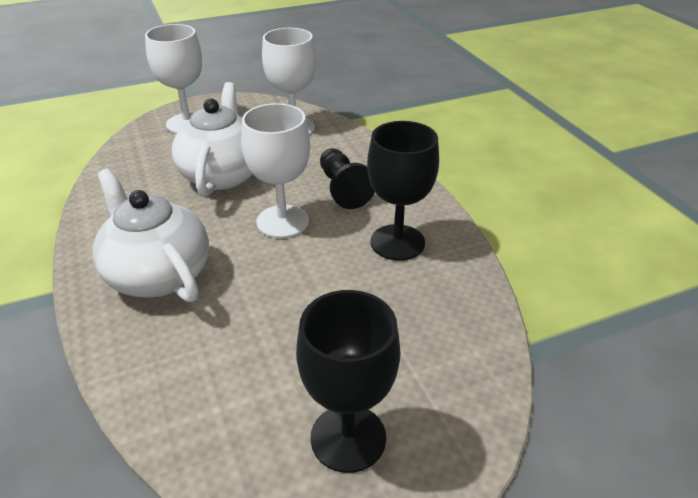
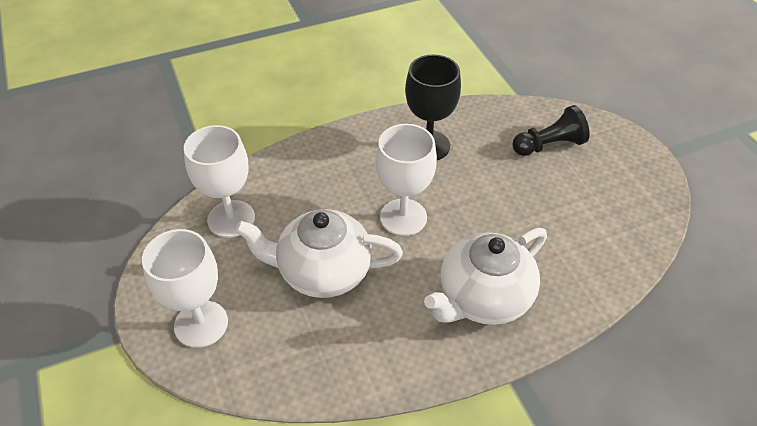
camera: 90 degrees left, 10 degrees up
(343, 189) = (353, 177): black pawn -> black pawn (549, 145)
(348, 438) = (612, 174): black goblet -> none

